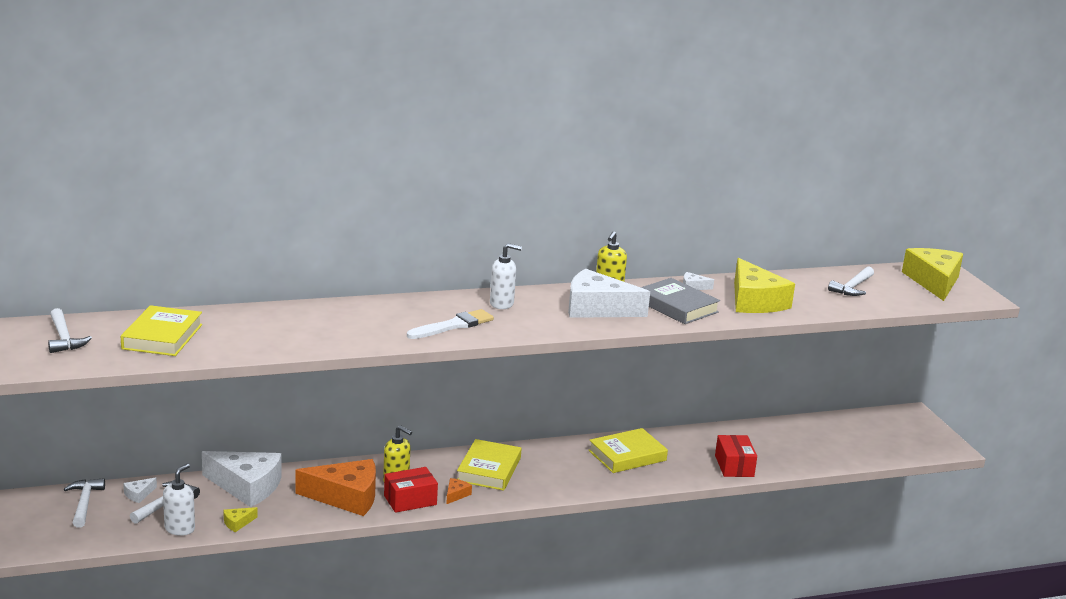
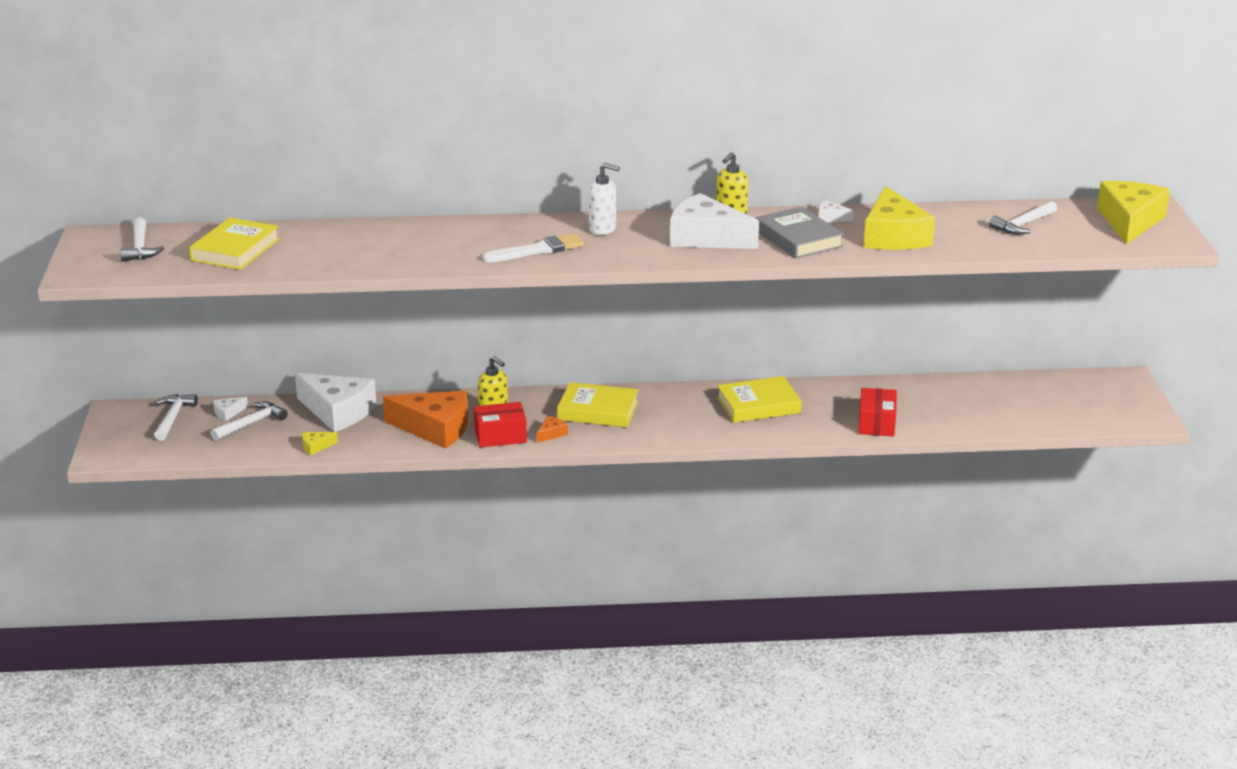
camera: 15 degrees right, 5 degrees up
(180, 528) = (257, 448): white soap dispenser -> none
(489, 470) = (598, 411): yellow book -> yellow book turned 75 degrees clockwise

